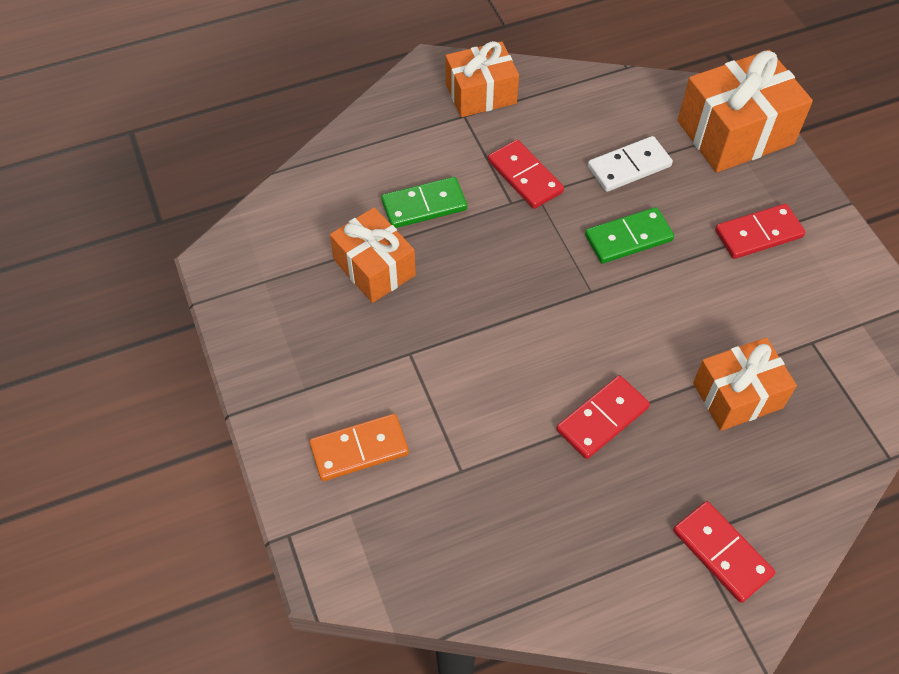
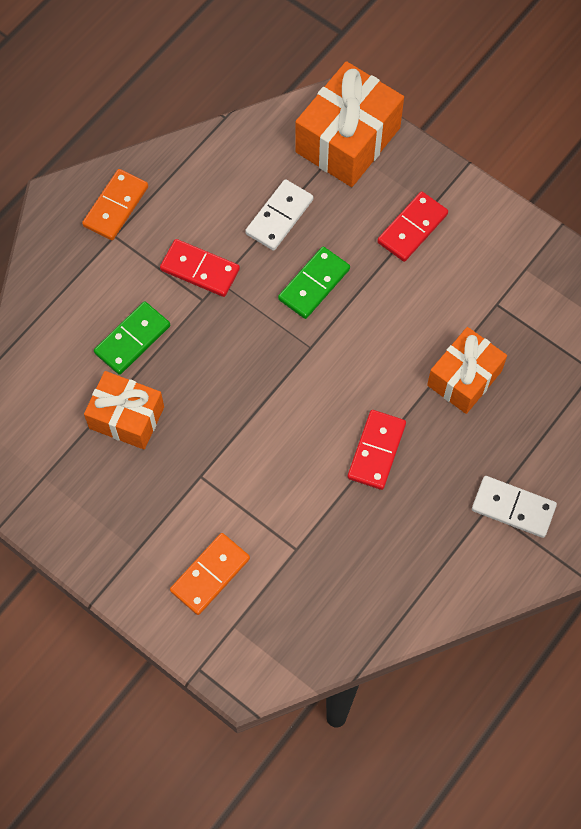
camera: 30 degrees left, 10 degrees up
(481, 93) = (115, 206): orange gift -> orange domino
(722, 552) = (513, 507): red domino -> white domino

